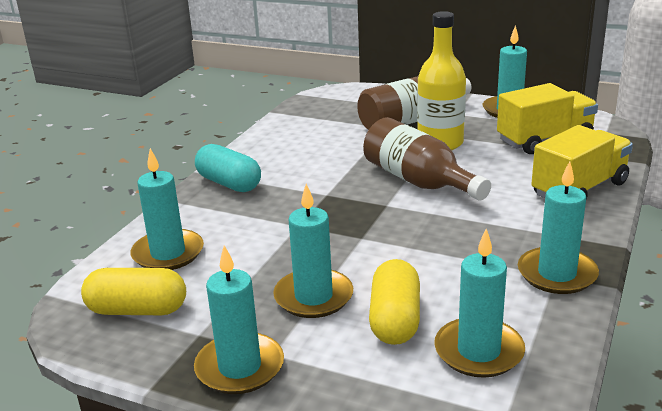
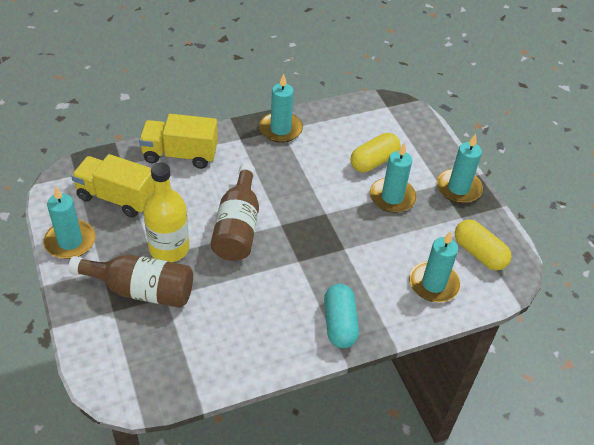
camera: 140 degrees left, 20 degrees up
(479, 351) = (362, 128): turquoise candle -> none

